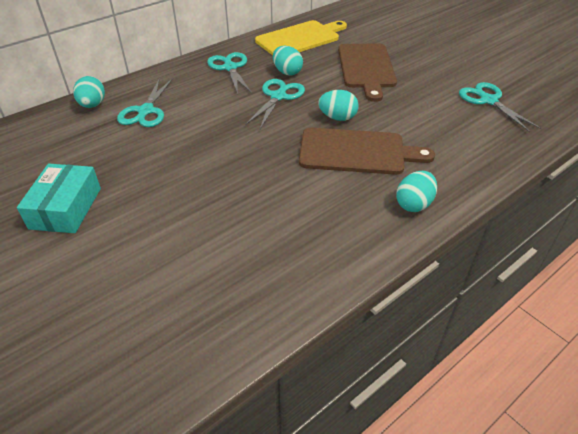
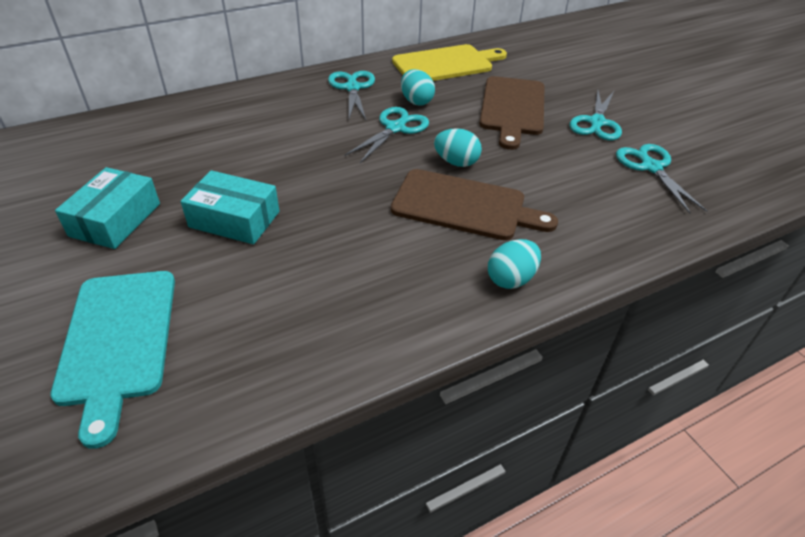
camera: 10 degrees right, 0 degrees up
(93, 105) = (186, 110): turquoise egg -> none
(108, 310) = (118, 340): none -> turquoise cutting board
(146, 111) = (240, 125): turquoise scissors -> turquoise scissors (596, 123)
(171, 191) = (234, 219): none -> turquoise box

